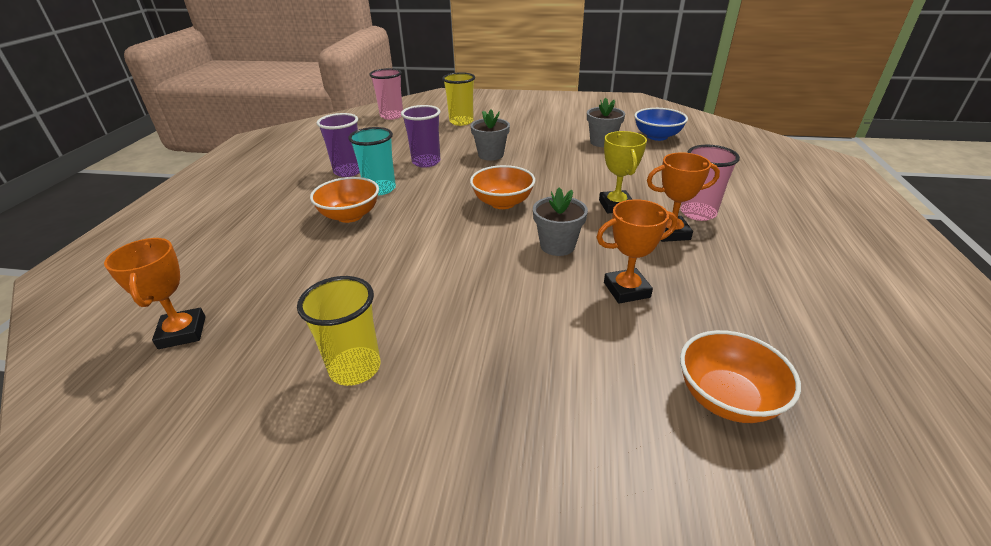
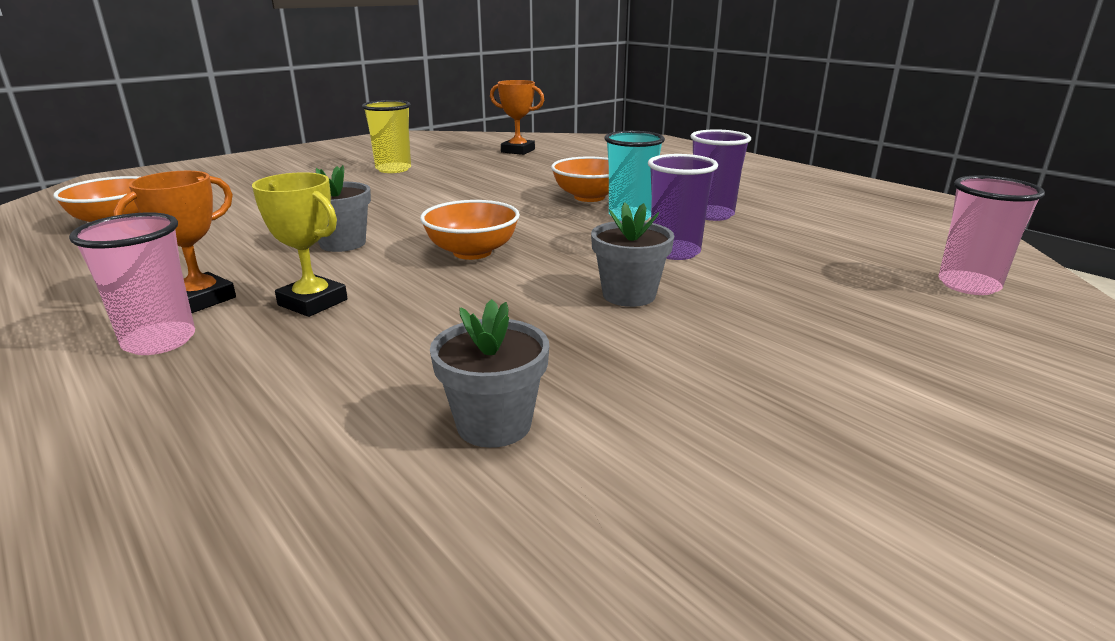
camera: 130 degrees right, 10 degrees down
(461, 122) = (857, 330): yellow cup -> none
(626, 290) = (232, 241): orange trophy -> none
(657, 136) = (366, 542): blue bowl -> none

